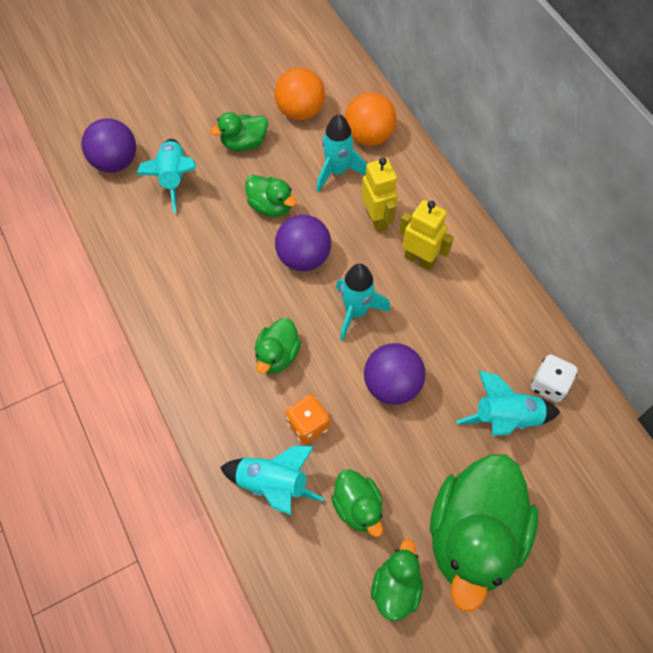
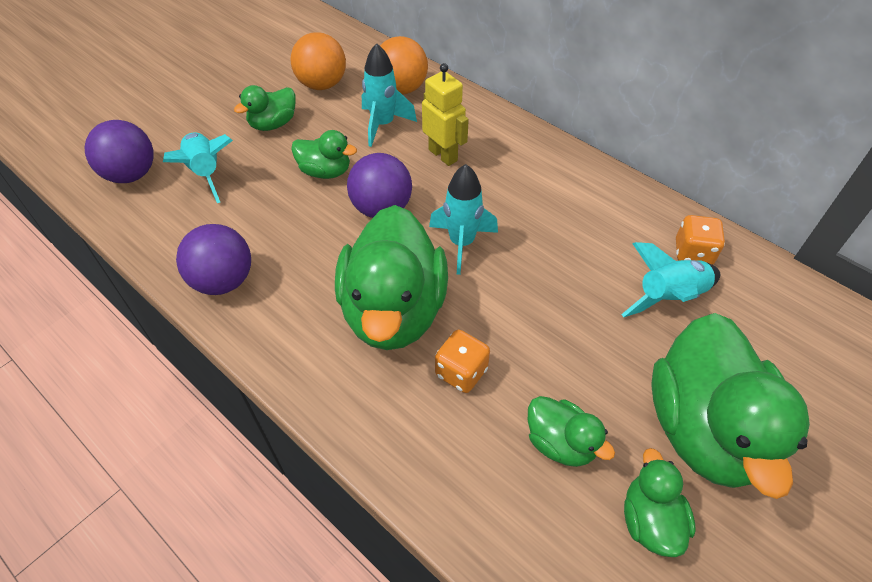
camera: 20 degrees left, 10 degrees down
(273, 485) = (449, 452): turquoise rocket -> none
(277, 355) = (393, 310): green duck -> green duck, size x2.07
(392, 385) = (534, 302): purple ball -> purple ball (223, 281)
(420, 259) = (504, 178): yellow robot -> none
(549, 385) = (693, 253): white dice -> orange dice

